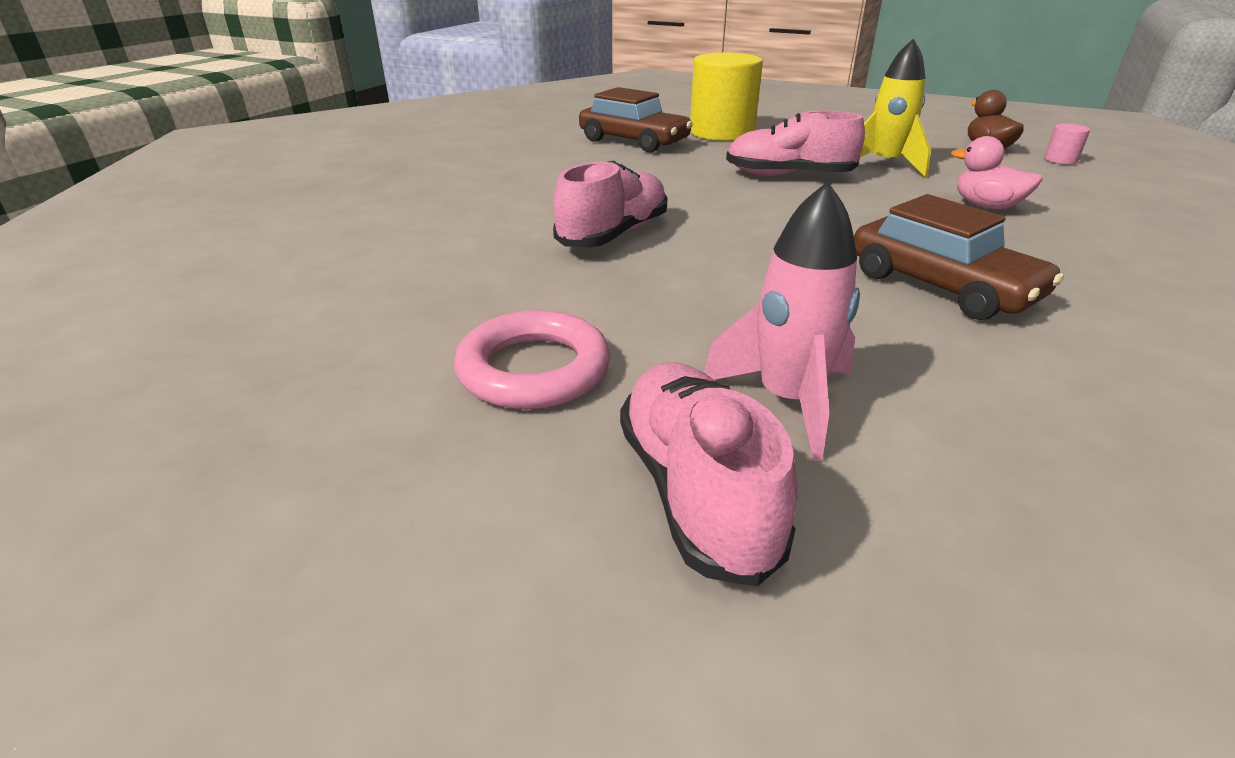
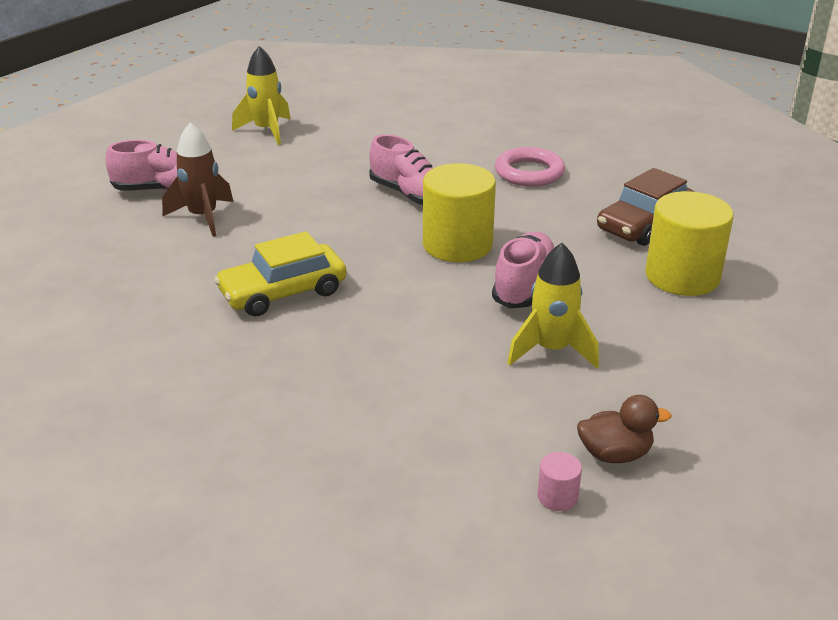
camera: 100 degrees right, 0 degrees up
(335, 399) = (267, 131): none -> yellow rocket
(534, 369) = (264, 166): pink ring -> pink ring (529, 172)
(730, 204) = (457, 245): none -> yellow cylinder
(788, 401) = (203, 217): pink rocket -> brown rocket
(941, 286) = (283, 292): brown car -> yellow car
(986, 206) = (415, 369): pink duck -> none

